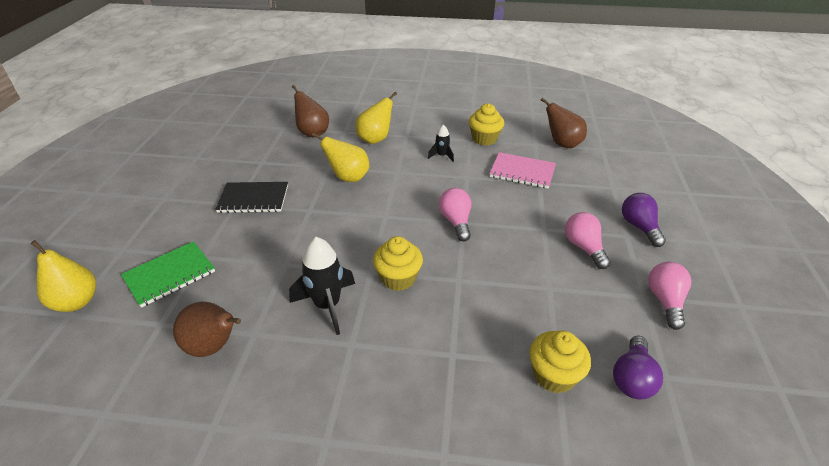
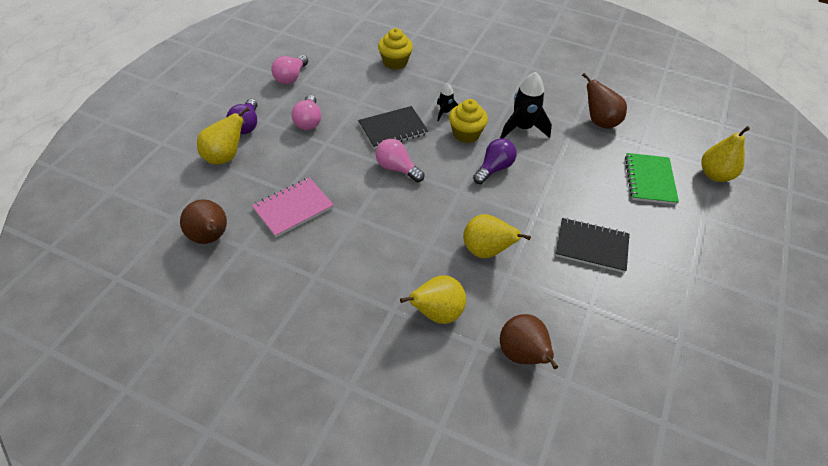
camera: 165 degrees left, 10 degrees up
(170, 275) = (649, 180): green notebook -> green notebook turned 60 degrees counterclockwise
(442, 156) = (366, 257): black rocket -> black rocket (445, 112)
(456, 222) = (397, 168): pink light bulb -> pink light bulb turned 120 degrees clockwise
(484, 139) = (295, 273): yellow cupcake -> none
(486, 262) = (393, 129): none -> black notebook
(522, 172) = (293, 208): pink notebook -> pink notebook turned 75 degrees counterclockwise
(621, 195) = (225, 157): none -> yellow pear
(632, 378) = (353, 52): purple light bulb -> purple light bulb (494, 168)

